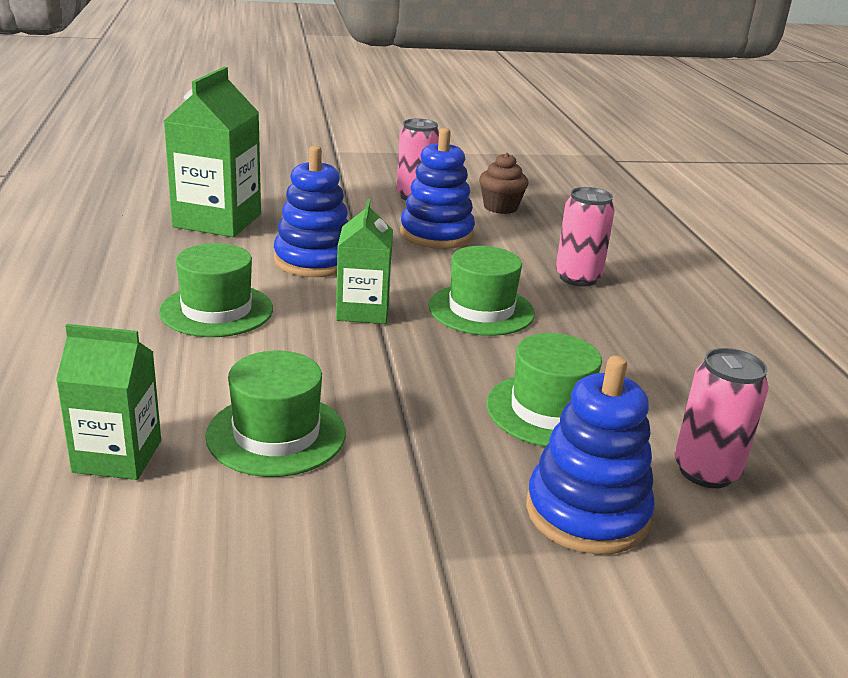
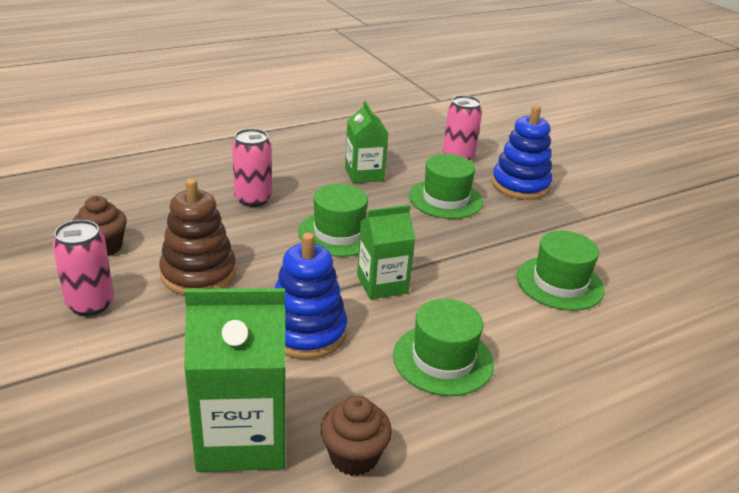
camera: 110 degrees left, 5 degrees up
(117, 456) = (640, 335): green carton -> green carton (364, 174)
(153, 249) = (354, 456): none -> brown cupcake
(436, 234) = (198, 274): blue stacking toy -> brown stacking toy

